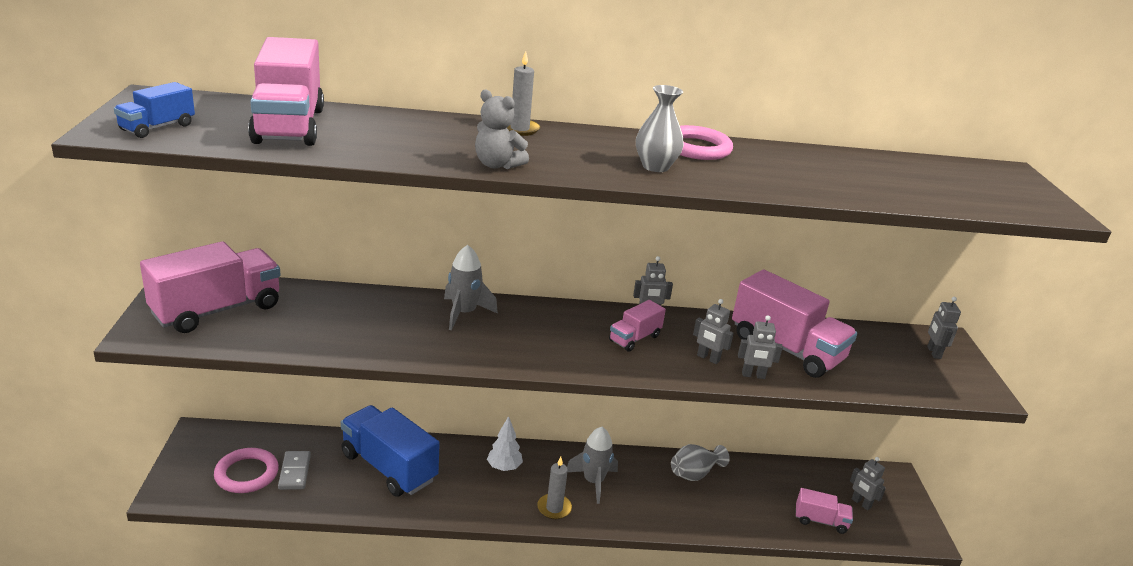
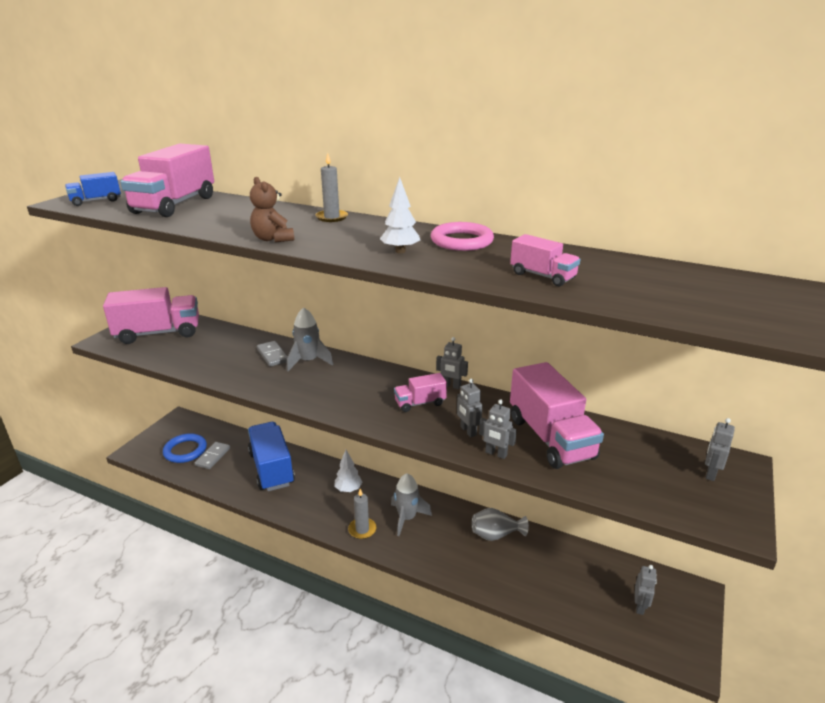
camera: 30 degrees right, 0 degrees up
(247, 474) = (185, 450): pink ring -> blue ring
(411, 313) = (272, 355): none -> grey domino
(497, 165) = (273, 239): grey teddy bear -> brown teddy bear
(655, 167) = (400, 251): grey vase -> white tree
(820, 521) = (586, 609): pink truck -> pink truck (542, 276)
(861, 503) = (640, 606): grey robot -> grey robot turned 150 degrees counterclockwise

